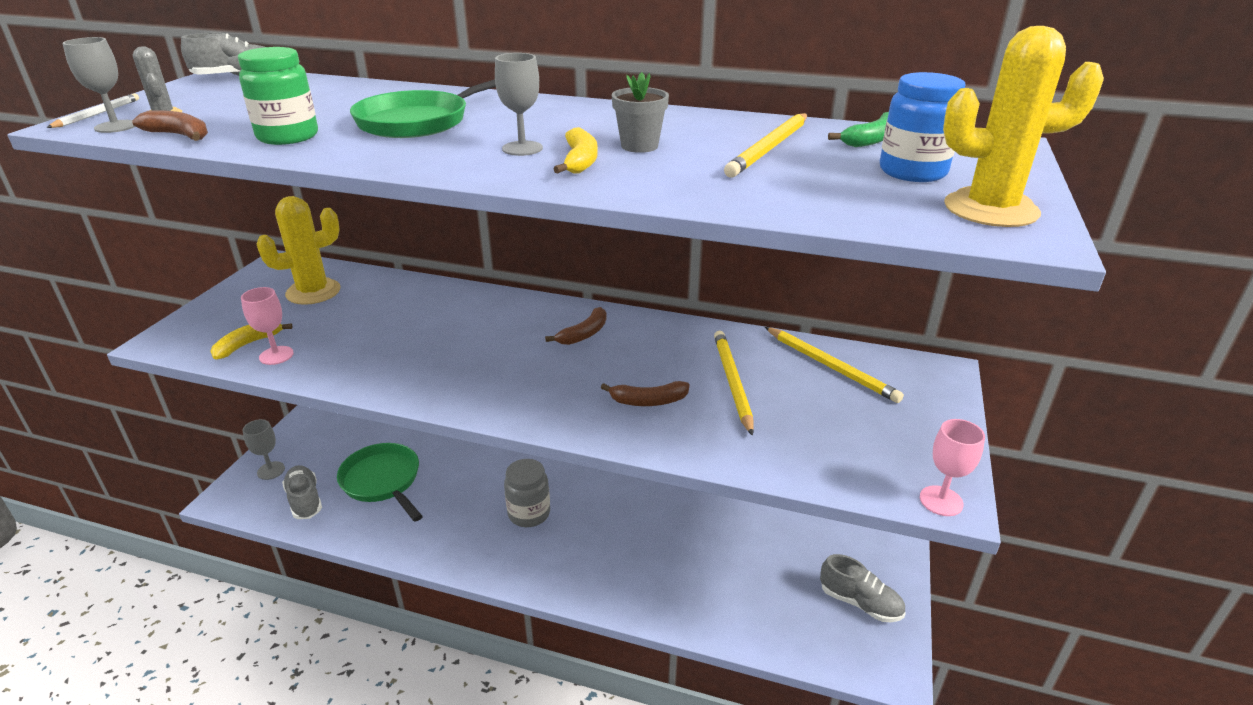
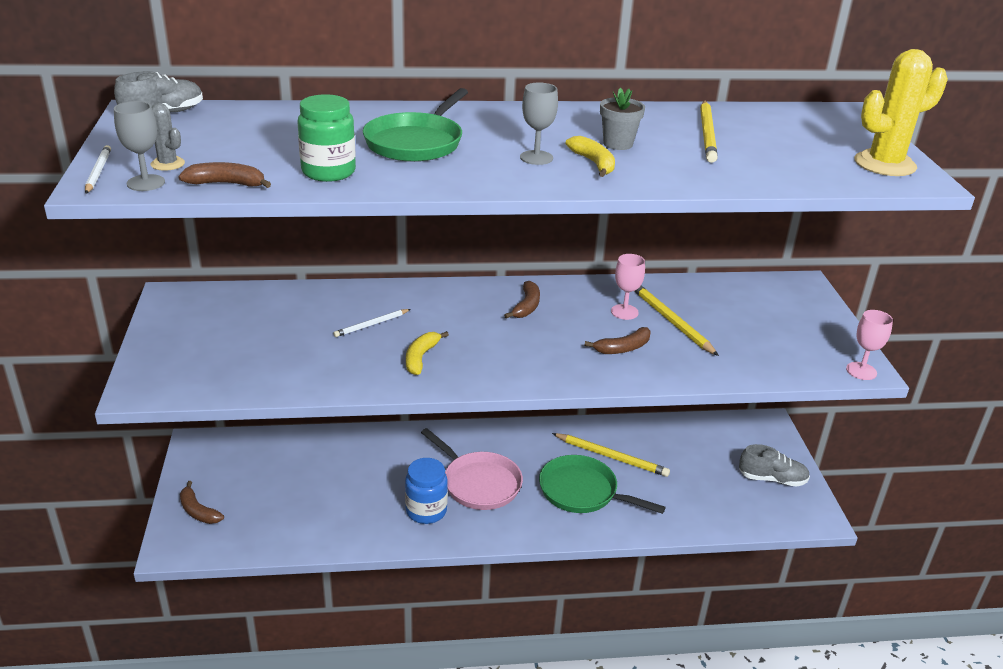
camera: 25 degrees left, 0 degrees up
(248, 344) = (234, 375): yellow banana -> yellow banana (421, 358)
(271, 470) = (198, 511): grey goblet -> brown banana
(276, 355) = (273, 378): pink goblet -> pink goblet (624, 312)
(305, 500) = (258, 527): grey shoe -> none
(313, 292) = (242, 316): yellow cactus -> none
(383, 481) = (322, 491): green pan -> green pan (582, 491)
(415, 322) = (371, 324): none -> white pencil
(529, 513) = (478, 483): grey jar -> pink pan
(831, 366) = (730, 295): yellow pencil -> yellow pencil (611, 457)
(872, 140) = (764, 118): green banana -> none
(912, 172) = (815, 142): blue jar -> blue jar (426, 511)

